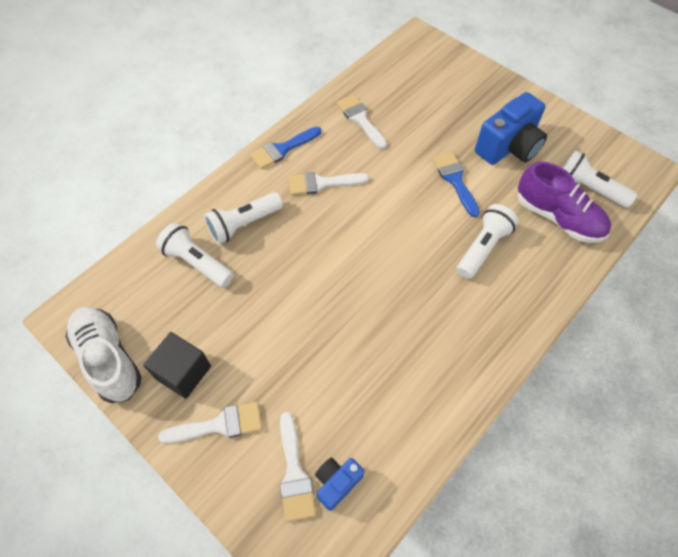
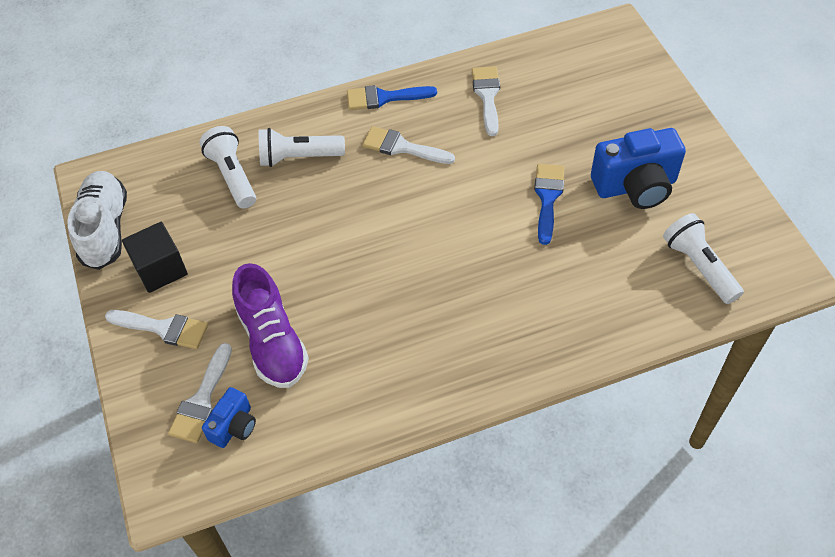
camera: 30 degrees right, 5 degrees down
(337, 483) = (234, 426): blue camera -> blue camera turned 135 degrees clockwise
(483, 248) = (528, 278): white flashlight -> none
(557, 217) = (637, 282): purple shoe -> purple shoe (272, 341)

